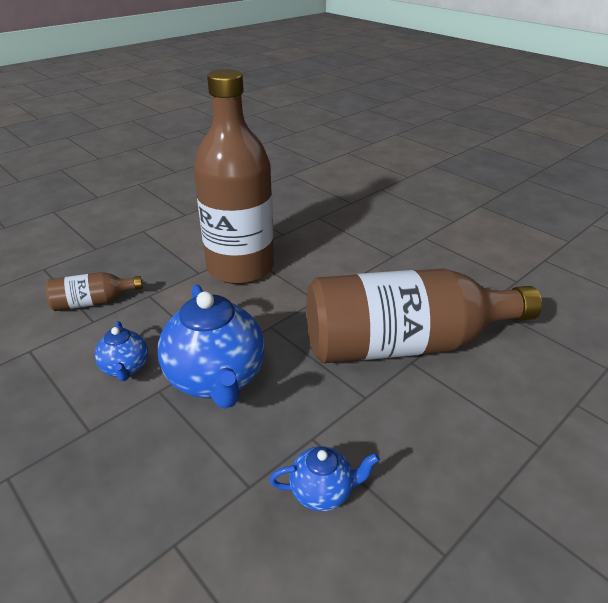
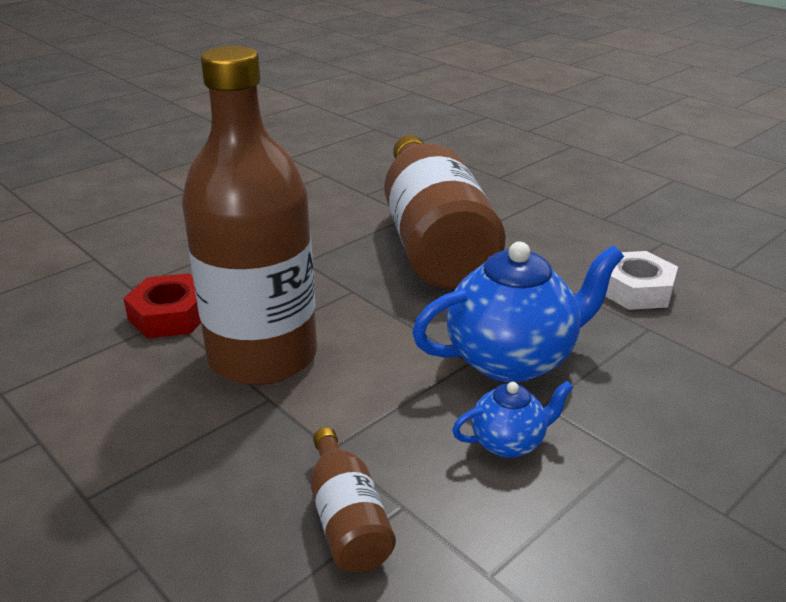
camera: 90 degrees left, 5 degrees down
(287, 233) = (170, 315): none -> red nut
(322, 492) = (635, 289): blue teapot -> white nut

